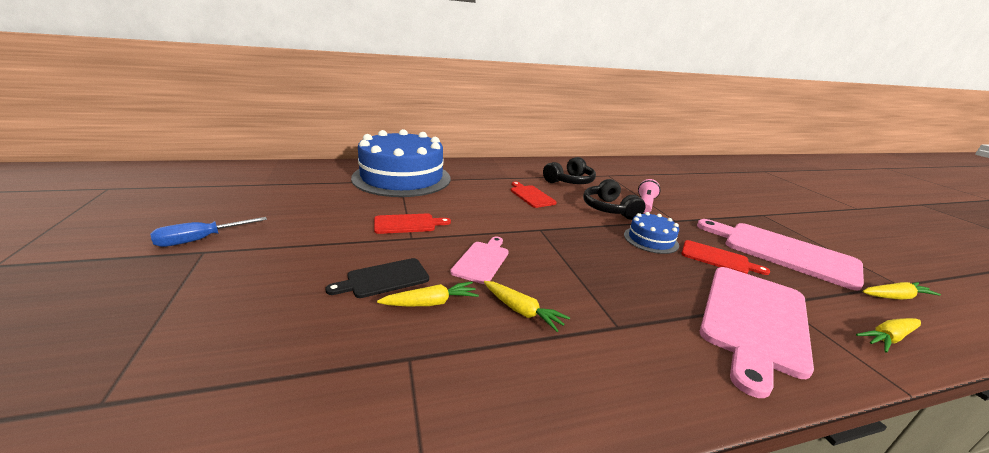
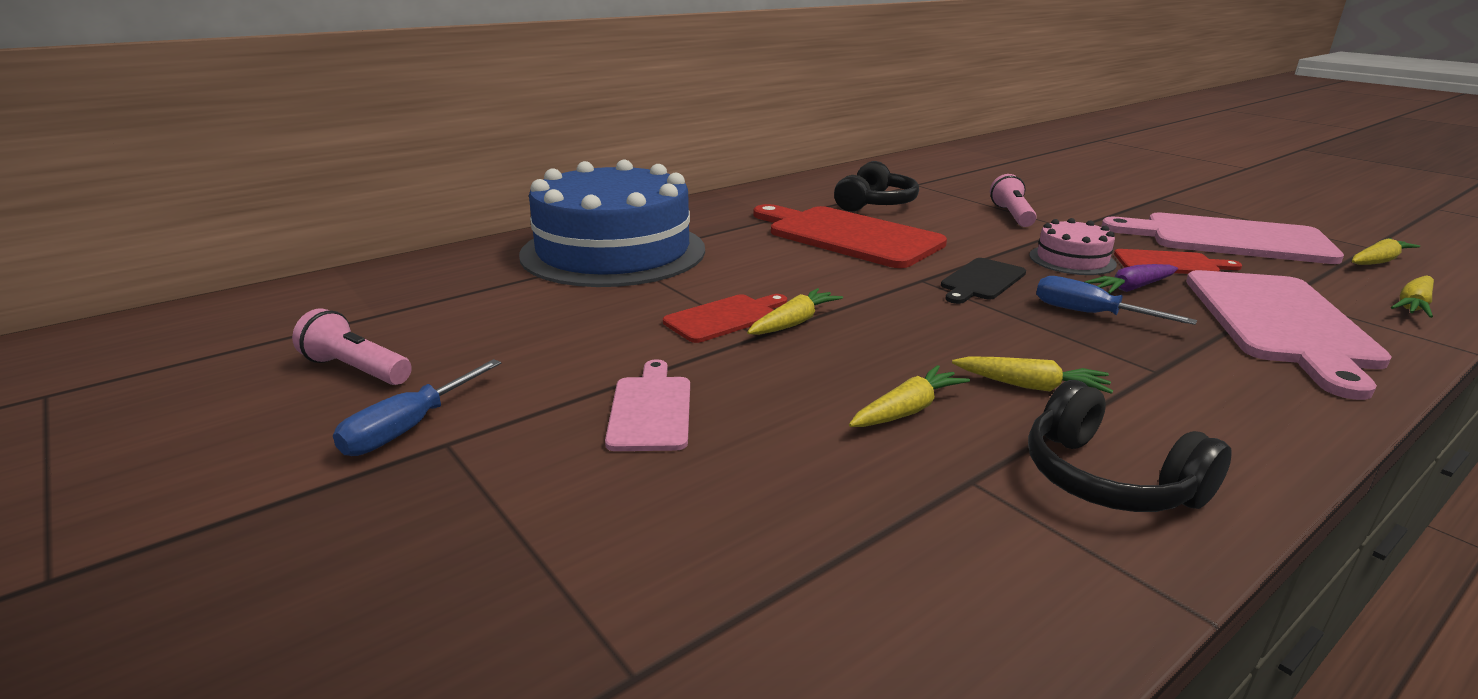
camera: 20 degrees left, 0 degrees up
(220, 207) = (356, 370): none -> pink flashlight
(384, 279) = (800, 399): black cutting board -> black cutting board (981, 281)
(438, 236) = (794, 323): none -> yellow carrot
(482, 260) = (900, 339): pink cutting board -> pink cutting board (651, 409)
(531, 195) = (848, 236): red cutting board -> red cutting board, size x1.95
(609, 209) = (975, 232): black headphones -> black headphones (1108, 479)
(618, 276) = (1089, 313): none -> blue screwdriver
(650, 240) = (1072, 260): blue cake -> pink cake
(669, 267) = (1131, 288): none -> purple carrot

